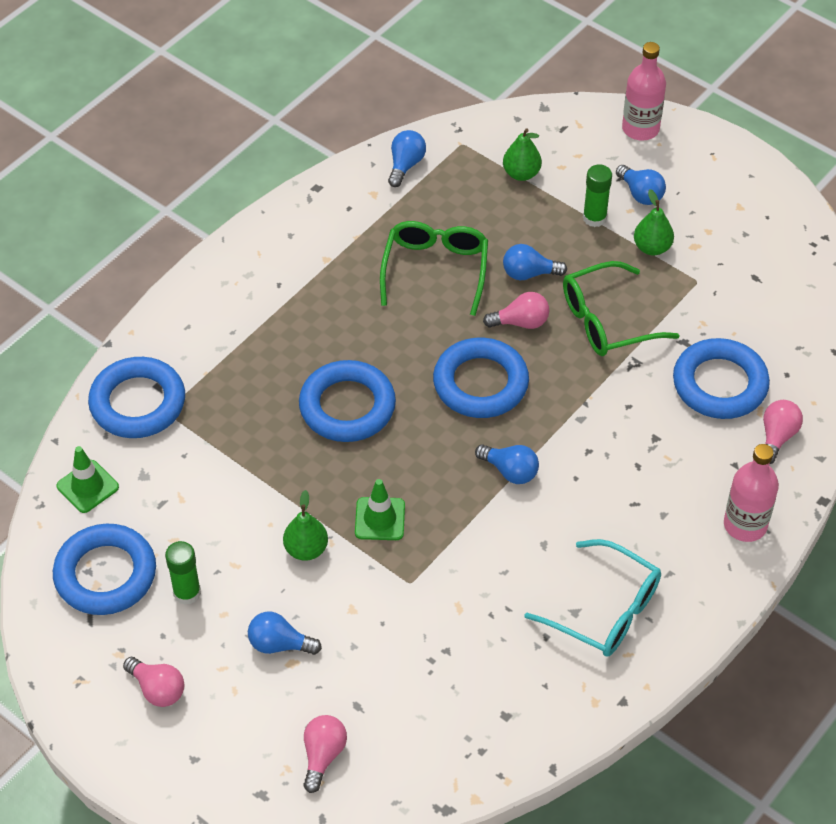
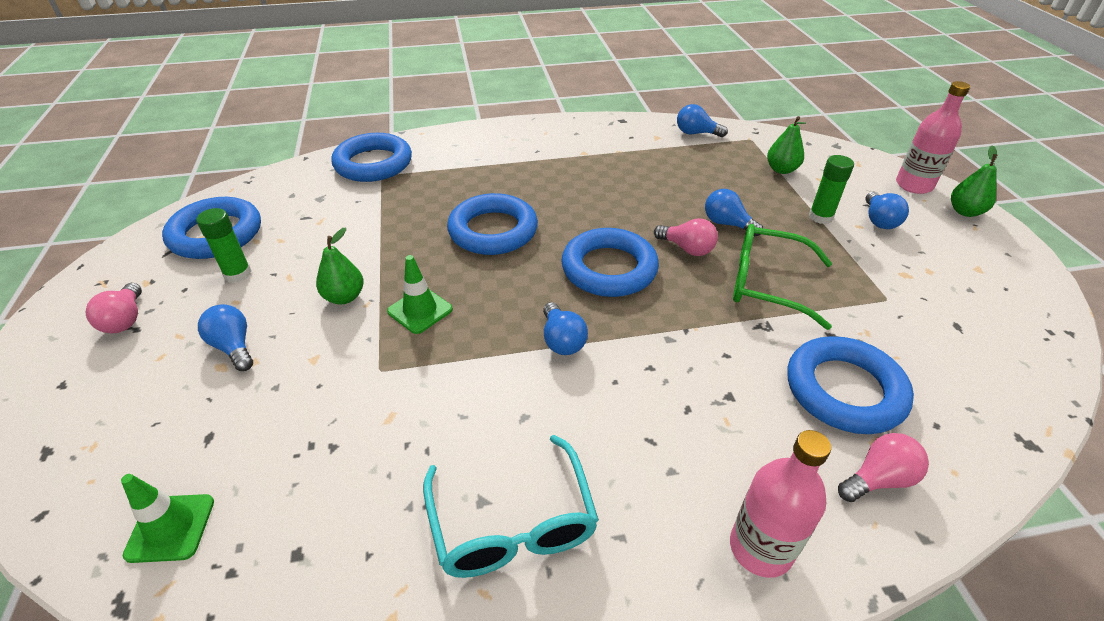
camera: 40 degrees right, 10 degrees down
(87, 486) = (283, 186): green traffic cone -> green traffic cone (170, 528)
(323, 755) = (126, 458): pink light bulb -> none
(405, 165) = (696, 133): blue light bulb -> blue light bulb turned 135 degrees counterclockwise
(435, 271) = (653, 190): green glasses -> none
(652, 247) = (859, 257): green pear -> green pear (965, 212)

